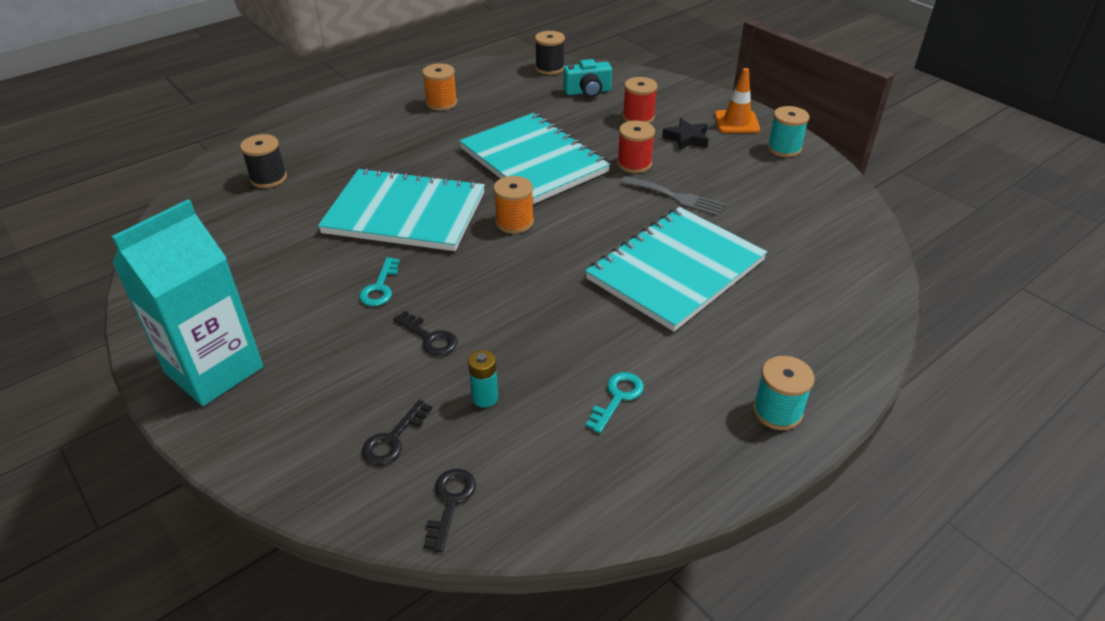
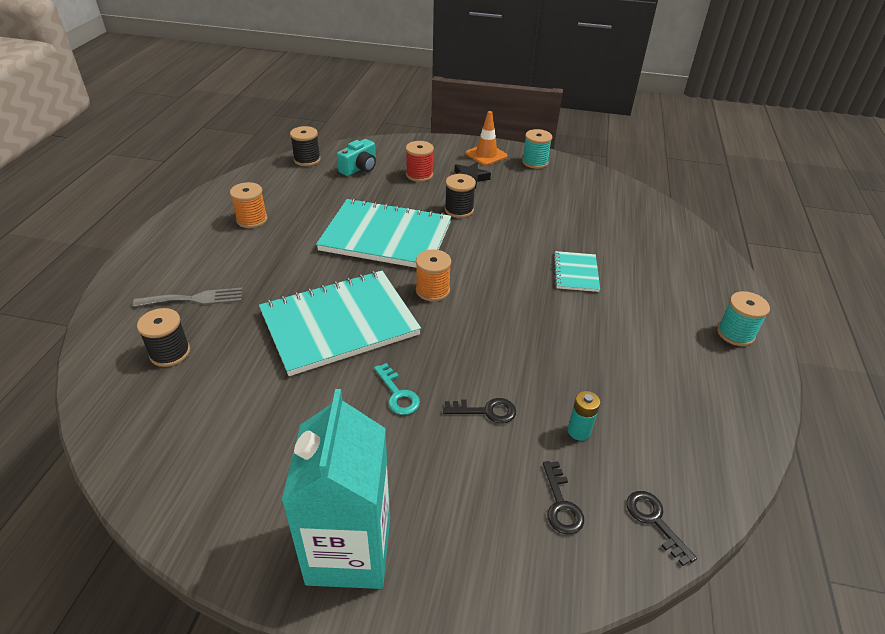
camera: 40 degrees left, 0 degrees up
(617, 398) = (652, 379): turquoise key -> none
(634, 164) = (459, 210): red spool -> black spool
(675, 270) = (576, 273): turquoise notebook -> turquoise notebook, size x0.47
(676, 197) = (514, 222): grey fork -> grey fork (194, 299)

